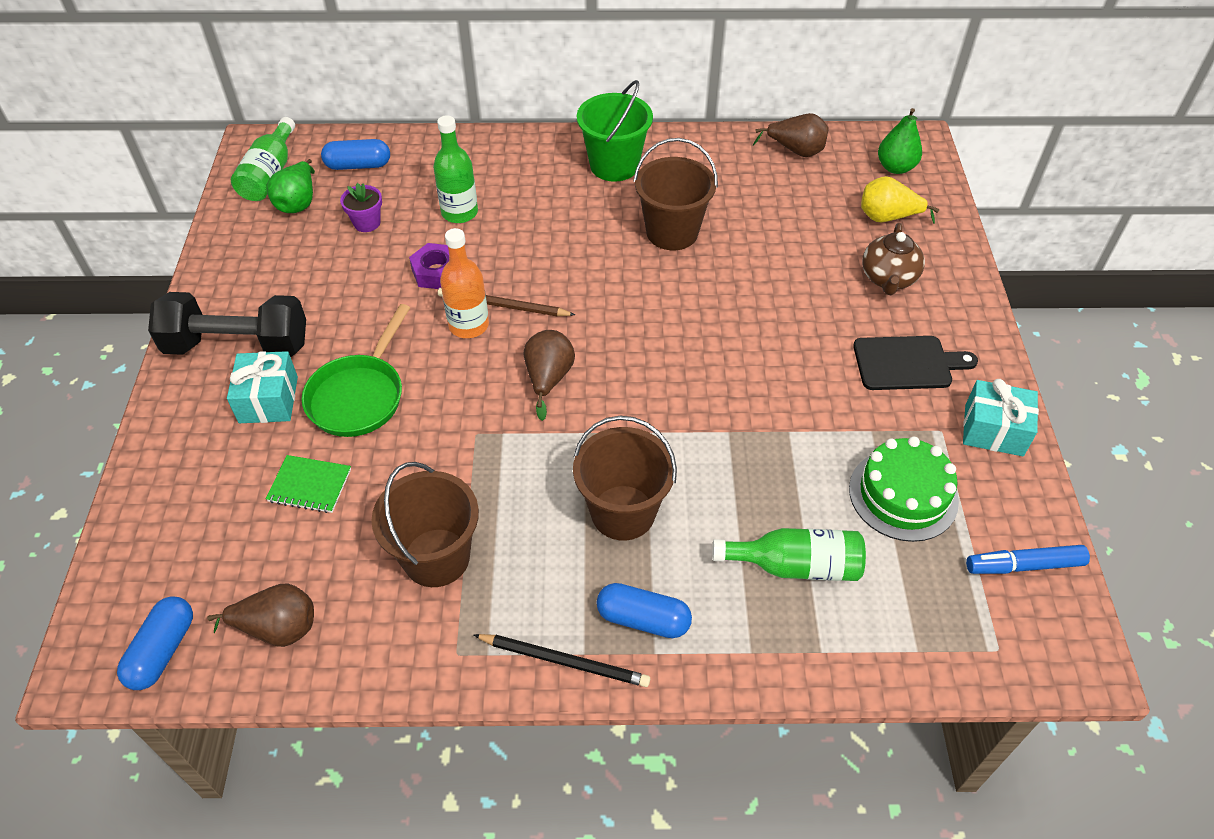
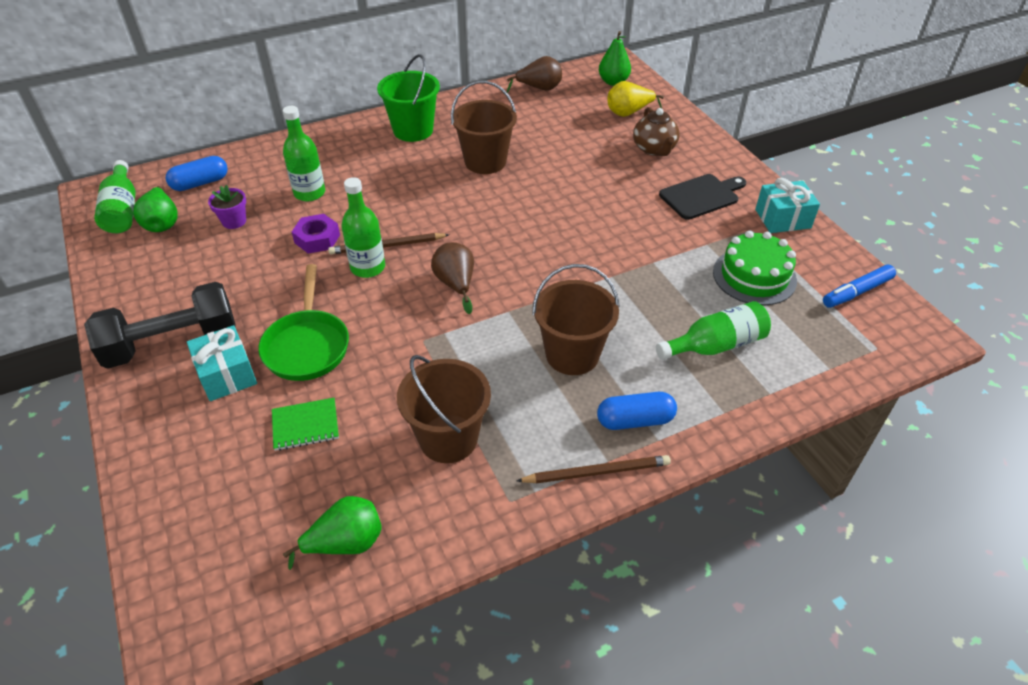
camera: 25 degrees left, 5 degrees down
(163, 651) = (249, 604): blue capsule -> none
(278, 628) = (346, 543): brown pear -> green pear
(468, 325) = (368, 267): orange bottle -> green bottle
(564, 661) = (597, 472): black pencil -> brown pencil

